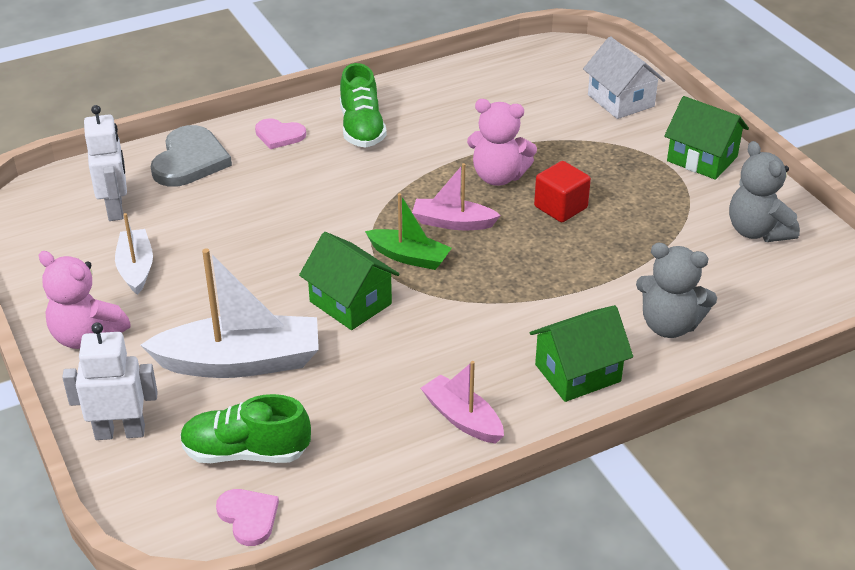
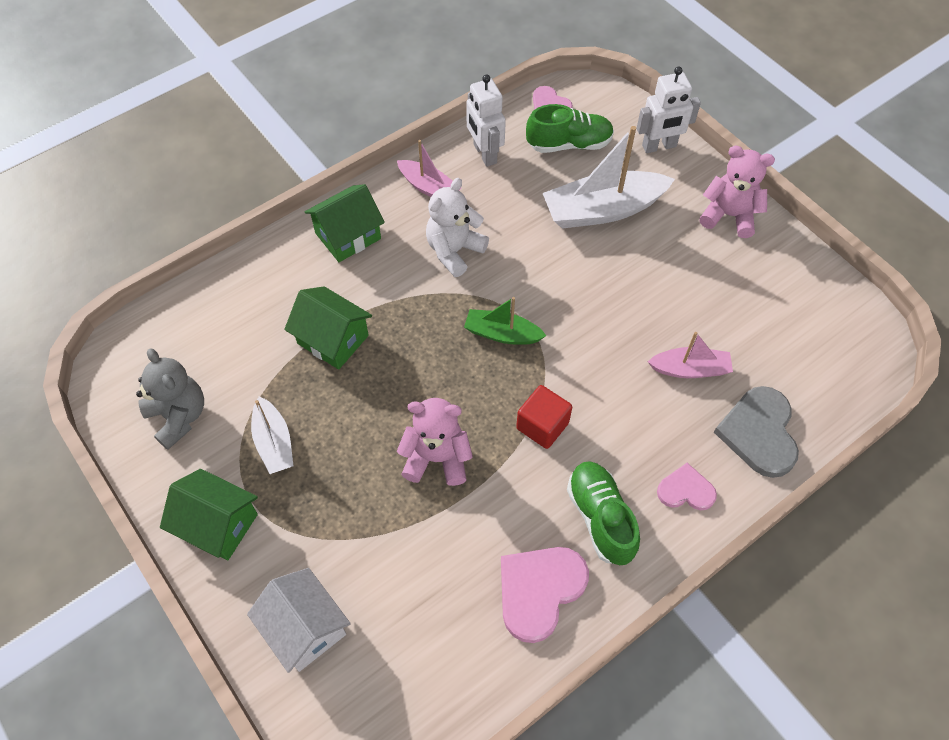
camera: 170 degrees right, 20 degrees up
(115, 208) = (791, 353): white robot -> white robot (484, 154)
(136, 268) = (730, 286): white boat -> white boat (274, 442)
(350, 303) = (538, 276): green house -> green house (333, 339)
(428, 99) = (539, 590): none -> pink heart
(444, 340) = (454, 251): none -> white teddy bear
(453, 223) = (471, 383): pink boat -> pink boat (689, 369)
(560, 207) = (370, 421): red cube -> red cube (542, 425)
(669, 325) = (274, 291): grey teddy bear -> none

